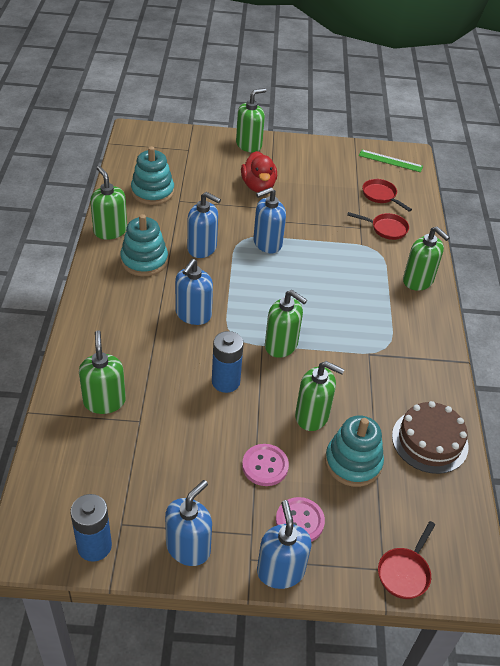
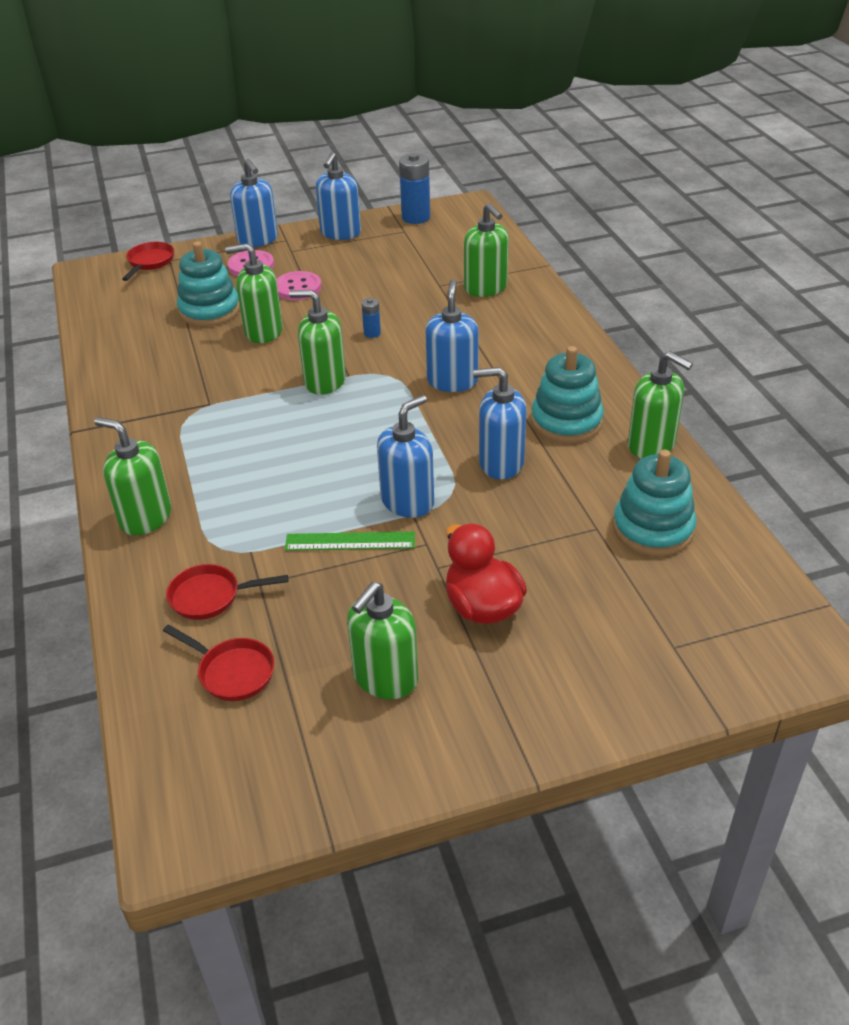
camera: 165 degrees right, 5 degrees down
(225, 382) = (372, 333): blue battery -> blue battery, size x0.51
(249, 145) = (564, 710): green soap dispenser -> green soap dispenser (385, 678)
(390, 161) = (224, 789): green ruler -> green ruler (350, 541)
(429, 441) = (126, 346): brown cake -> none

